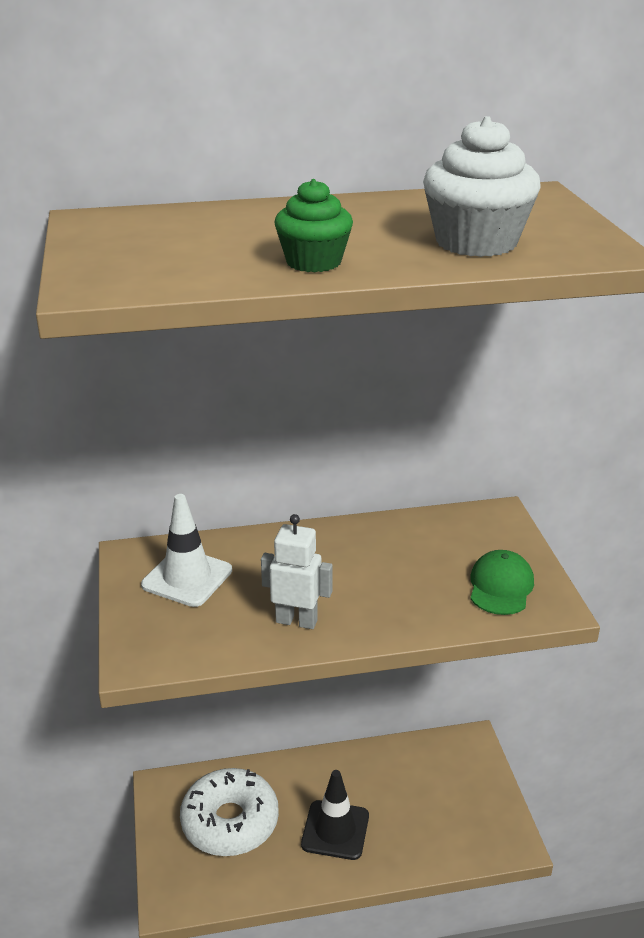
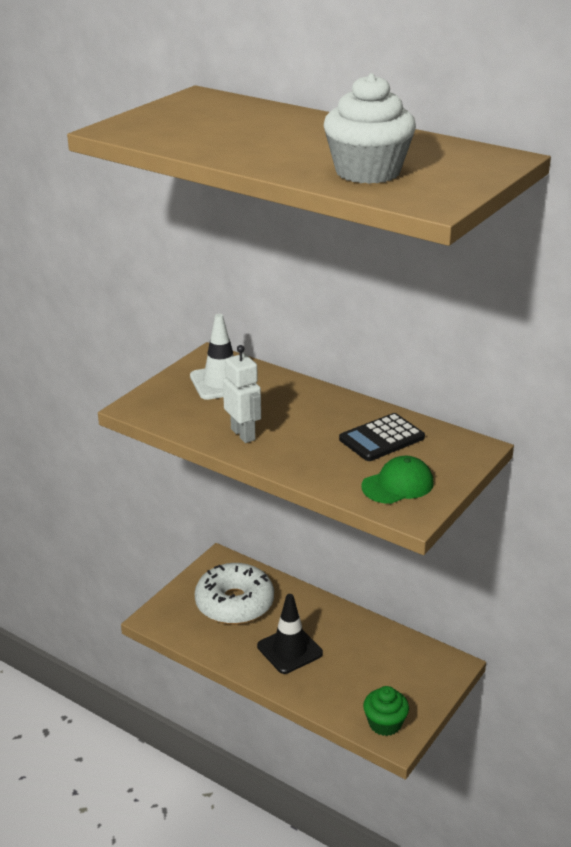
camera: 45 degrees right, 0 degrees up
(313, 262) = (246, 152): green cupcake -> green cupcake (385, 723)
(419, 550) = (382, 438): none -> black calculator

